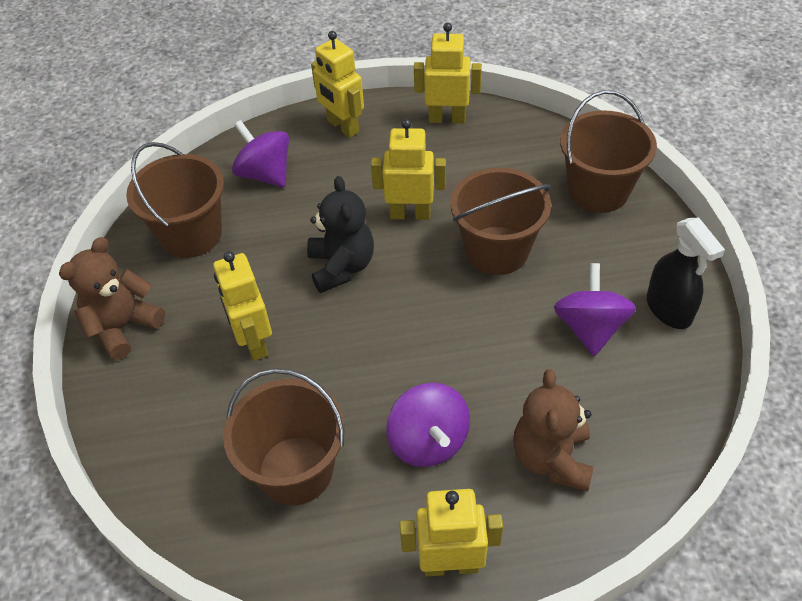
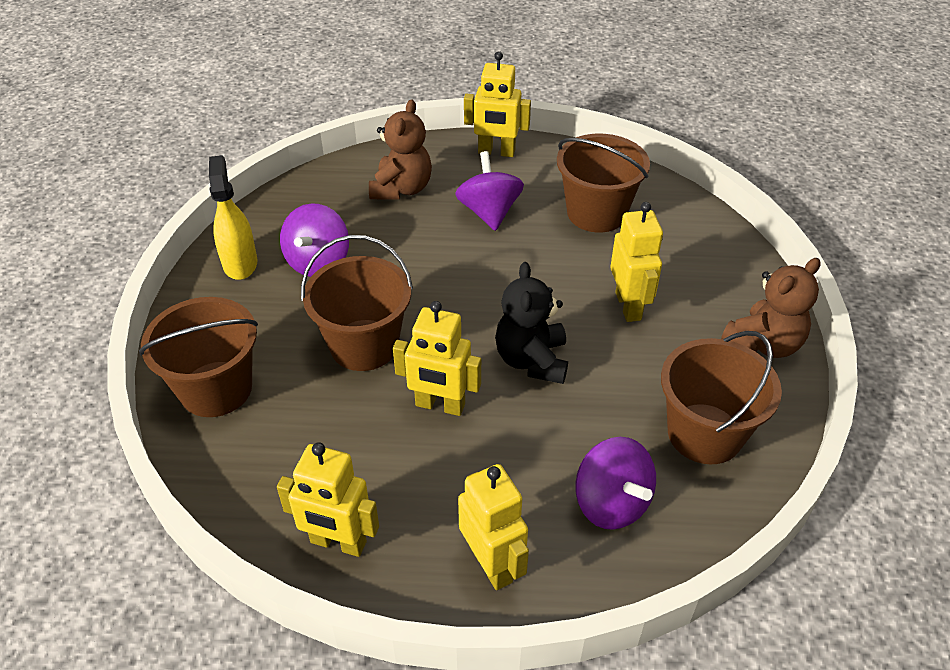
camera: 170 degrees left, 5 degrees down
(669, 309) = (240, 263): black spray bottle -> yellow spray bottle

